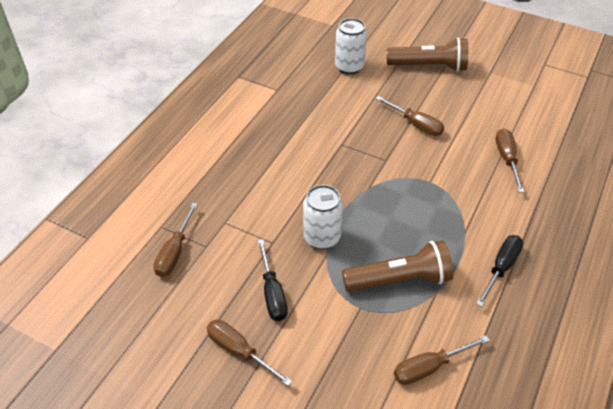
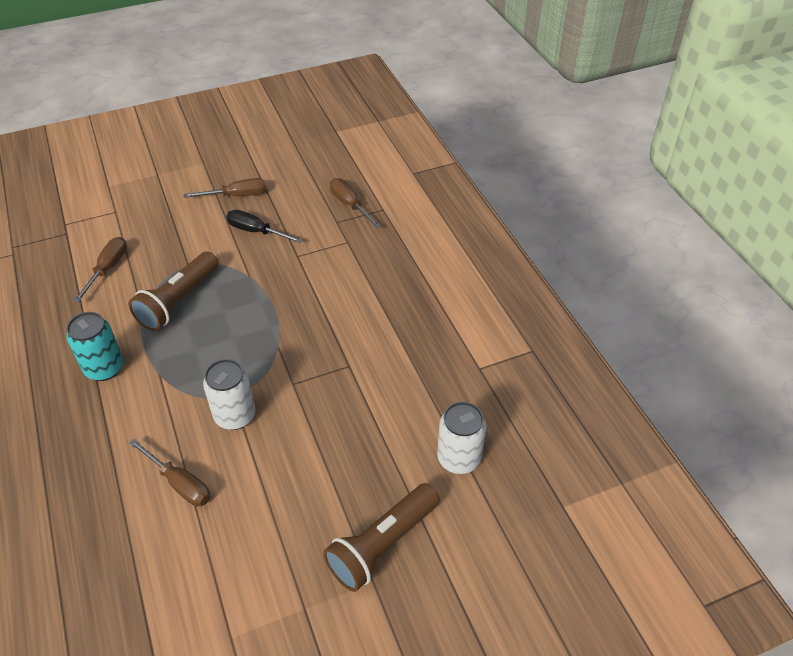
camera: 130 degrees right, 0 degrees up
(322, 237) = (267, 284): white can -> white can (235, 416)
(416, 124) = (308, 446): brown screwdriver -> none
(501, 268) = (104, 368): black screwdriver -> turquoise can

